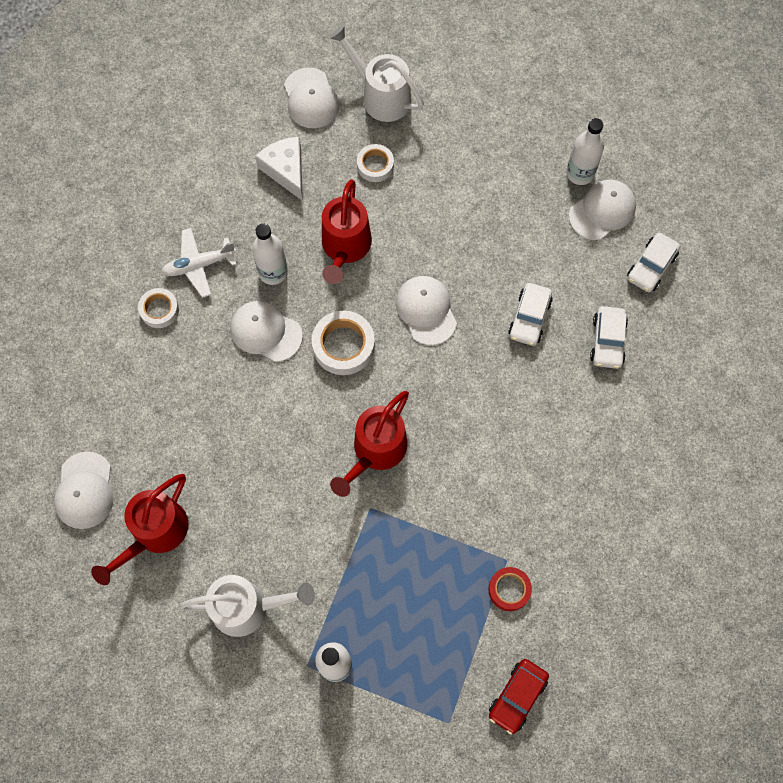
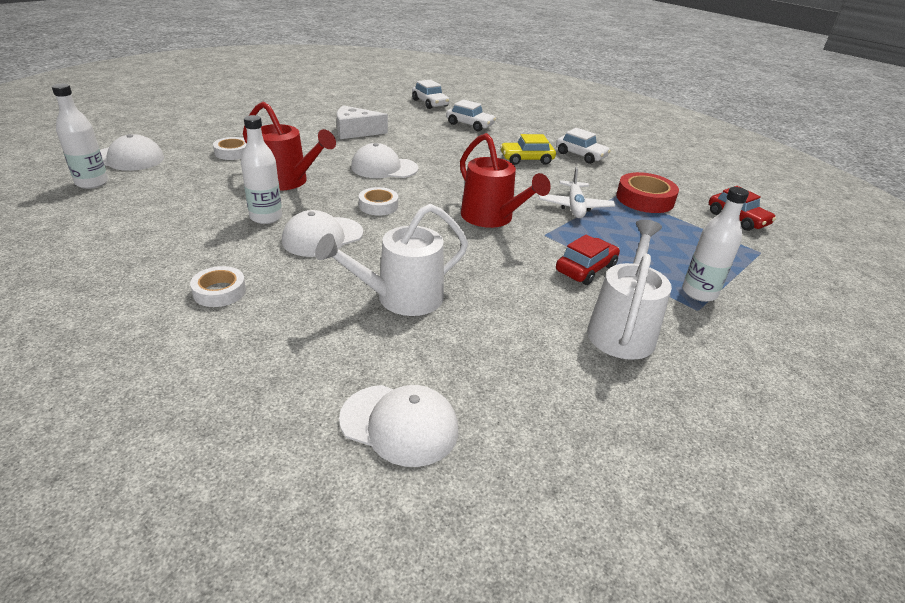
camera: 70 degrees left, 35 degrees down
(155, 534) = (500, 375): red watering can -> none
(199, 265) = (202, 253): white plane -> white plane (575, 206)
(286, 170) = (175, 185): white cheese -> white cheese (355, 132)
(326, 559) = (586, 269): none -> red car
(343, 346) = (378, 206): white tape -> white tape, size x0.63
(380, 96) = (177, 136): white watering can -> white watering can (400, 298)
(509, 590) = (644, 199): red tape -> red tape, size x1.59
(529, 318) = (429, 139): white car -> white car (581, 155)
(540, 439) = (526, 159): none -> yellow car
(580, 173) = (340, 102): white bottle -> white bottle (92, 183)
(602, 211) = (375, 104): white cap -> none

